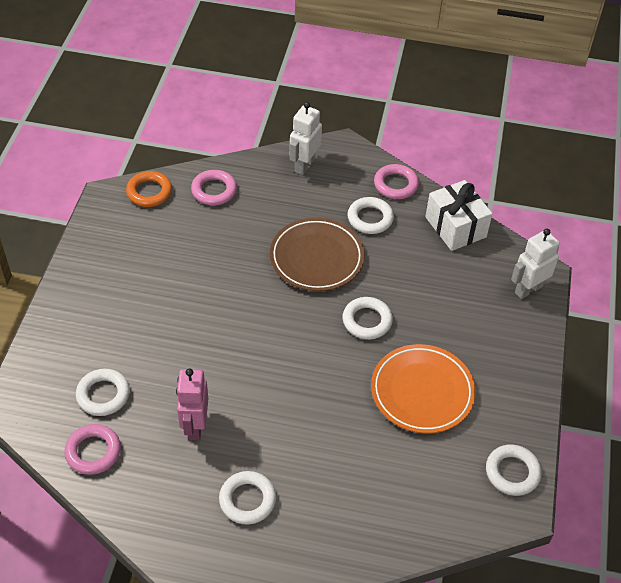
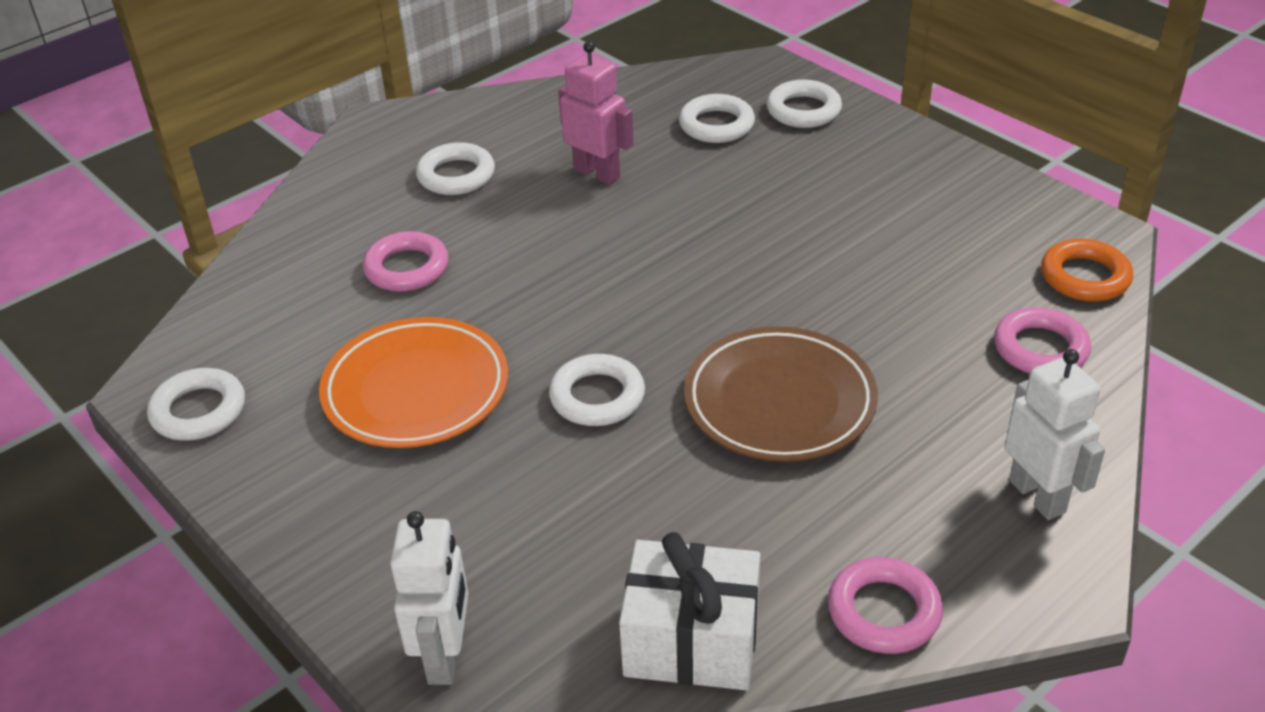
camera: 130 degrees right, 10 degrees down
(93, 452) = (643, 97): pink ring -> pink ring (407, 268)
(370, 218) = (818, 519): white ring -> white ring (803, 110)

